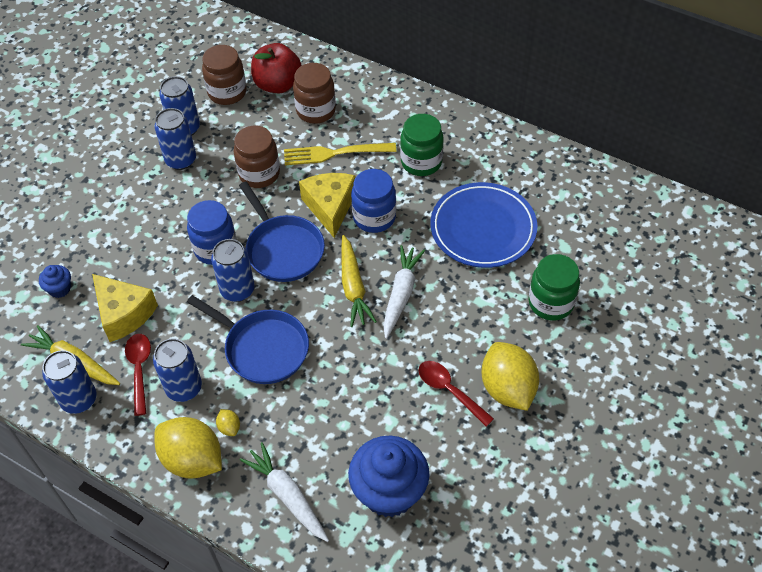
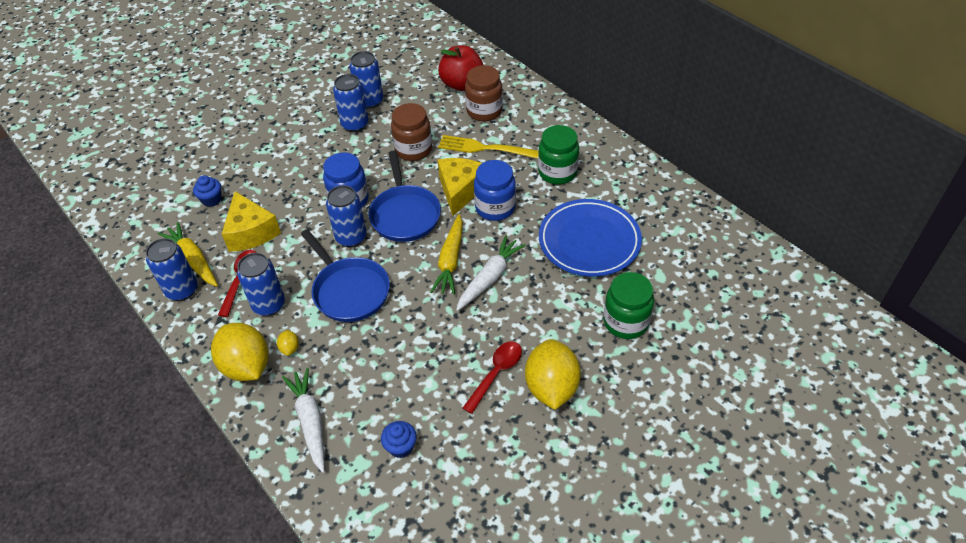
camera: 20 degrees right, 5 degrees down
(227, 92) = (417, 81): brown jar -> none
(389, 492) = (401, 447): blue cupcake -> blue cupcake, size x0.46
(449, 390) = (496, 373): red spoon -> red spoon turned 60 degrees clockwise

